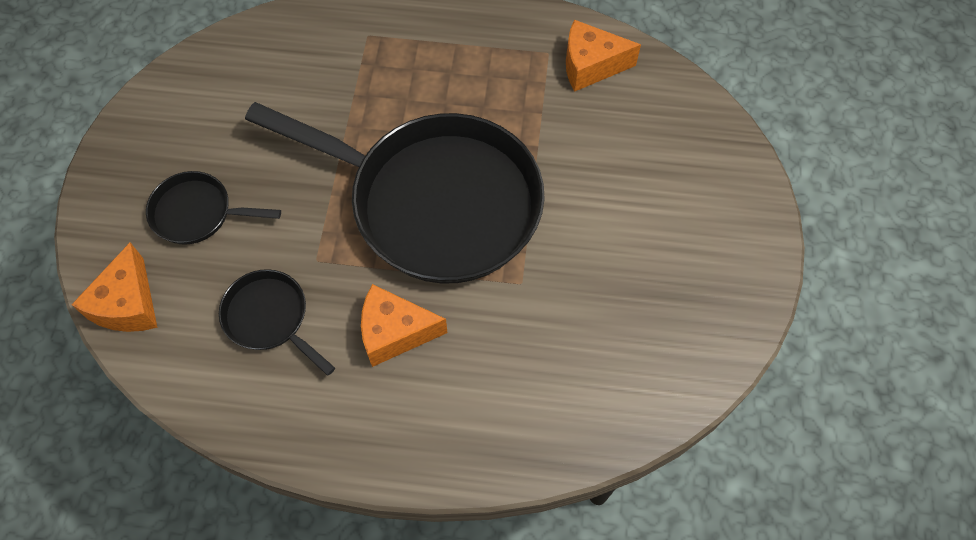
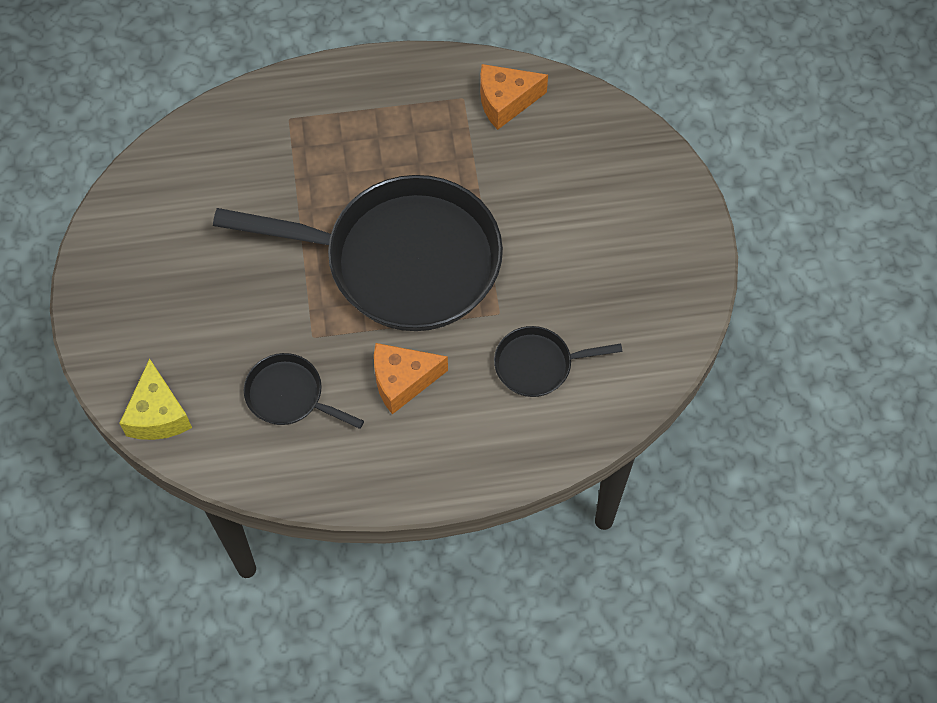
camera: 15 degrees left, 0 degrees up
(128, 304) = (158, 414): orange cheese -> yellow cheese
(198, 213) = (190, 321): black pan -> black pan (538, 364)

